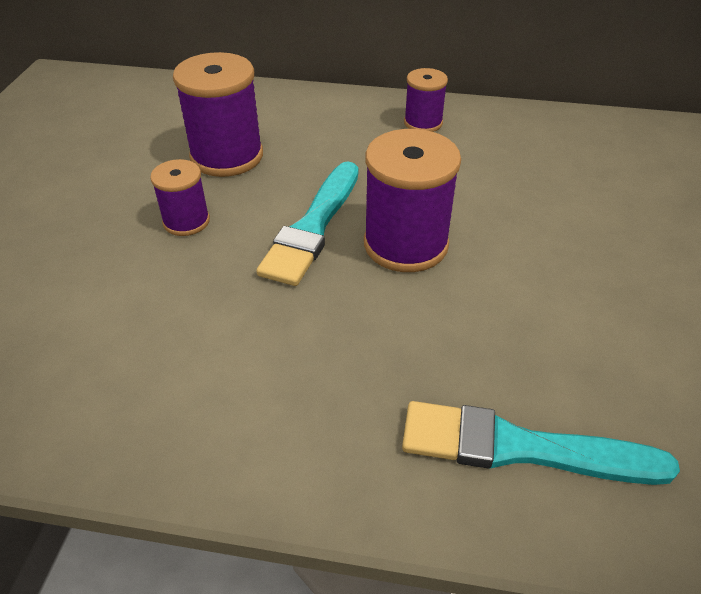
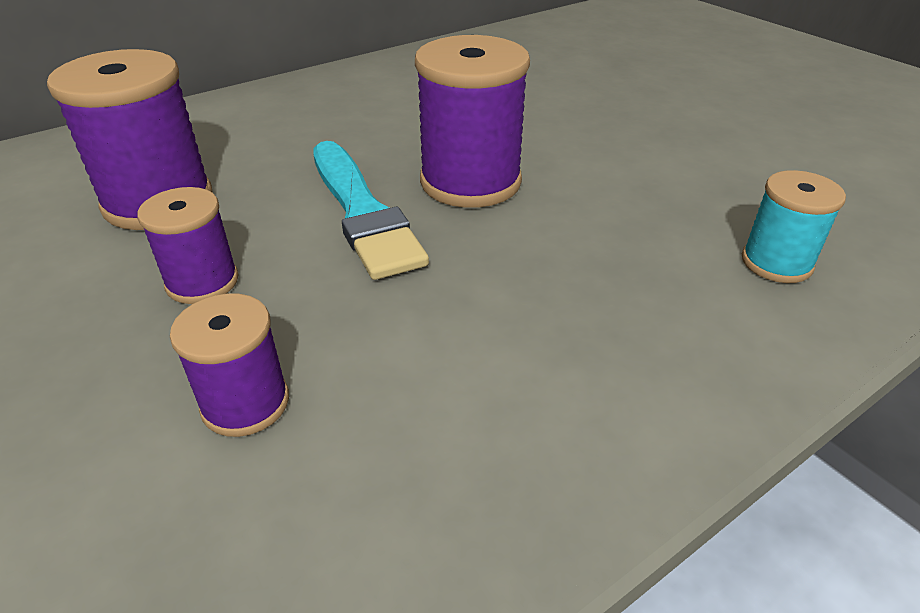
camera: 45 degrees left, 5 degrees down
(423, 123) = (338, 91): purple spool -> purple spool (245, 403)
(521, 448) = (776, 263): turquoise brush -> turquoise spool

